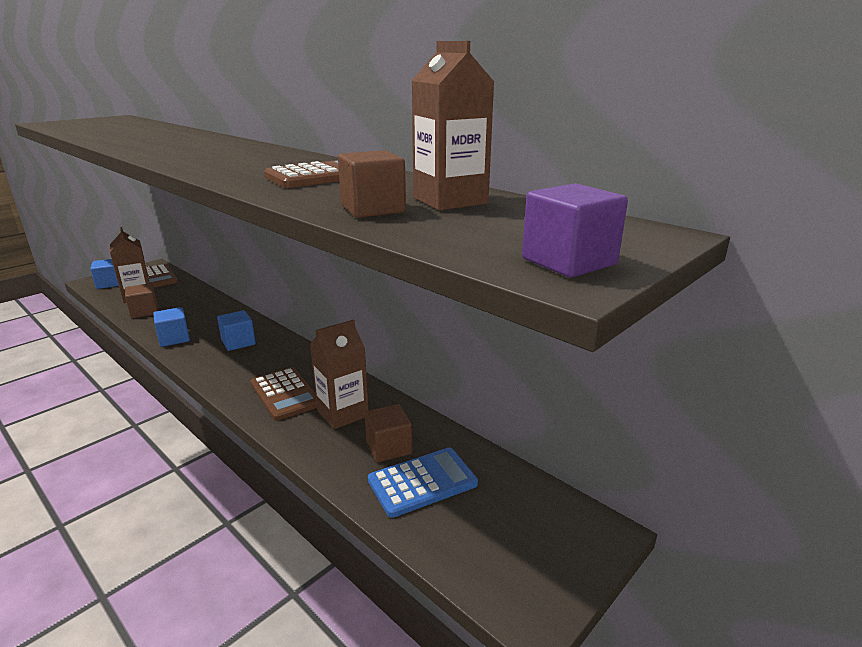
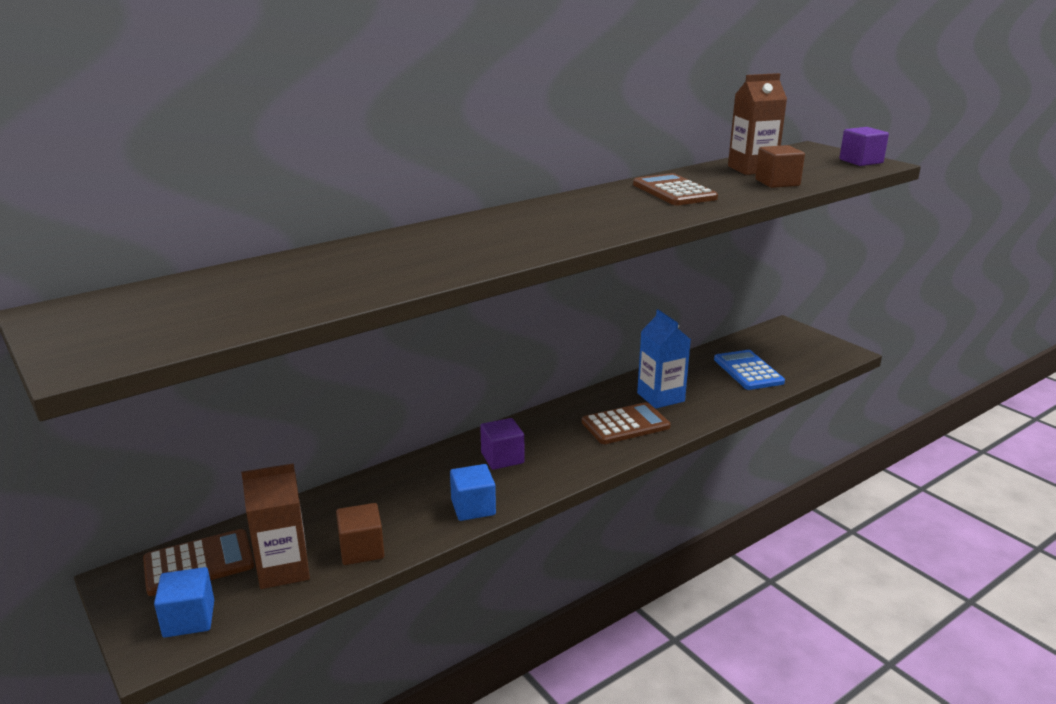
camera: 80 degrees left, 0 degrees up
(238, 342) = (502, 458): blue cube -> purple cube
(342, 413) = (660, 397): brown carton -> blue carton
(389, 447) = (709, 380): brown cube -> none

